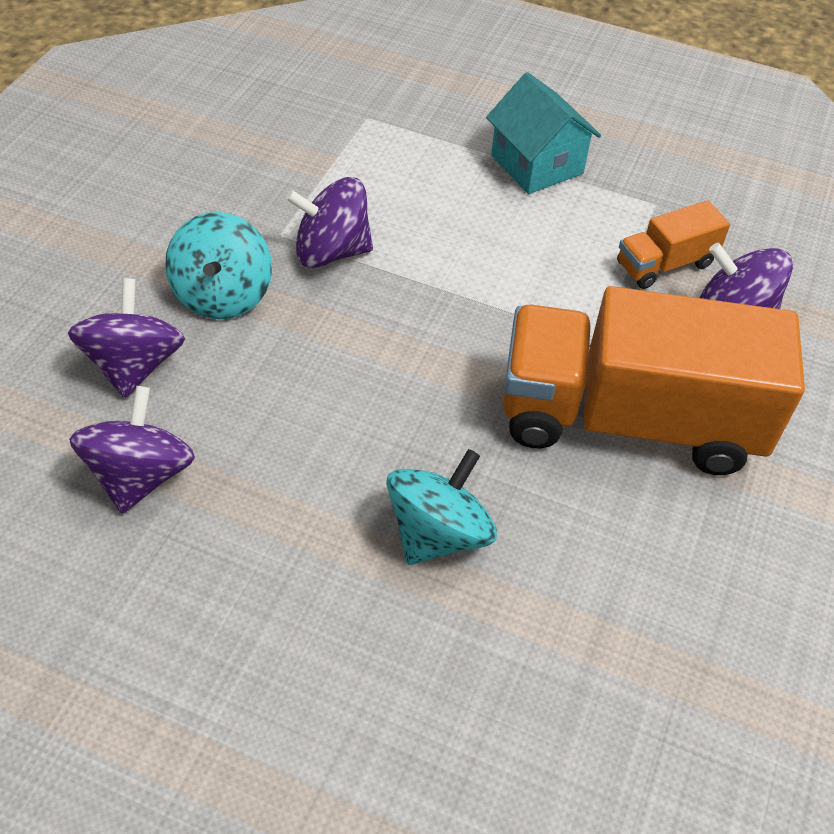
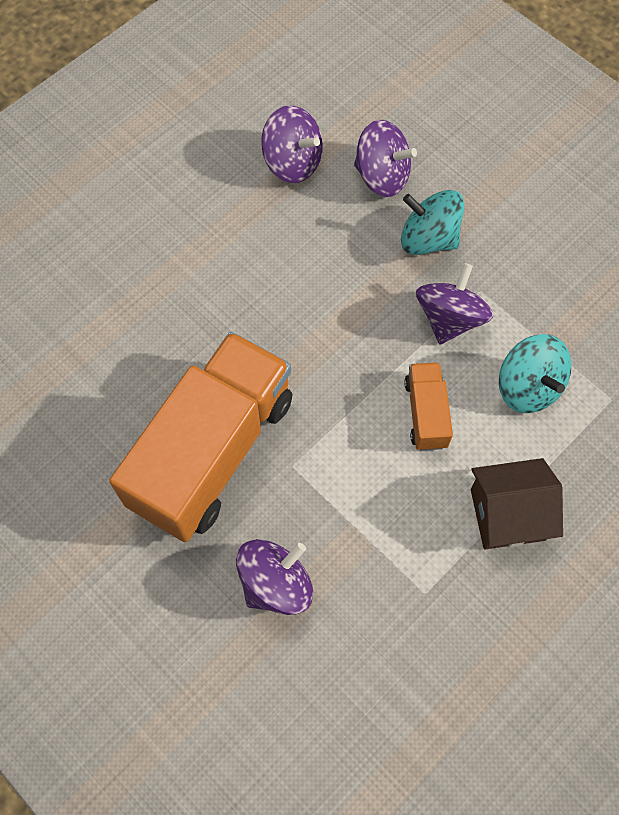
camera: 115 degrees right, 15 degrees up
(438, 533) = (181, 300): turquoise spinning top -> turquoise spinning top (528, 387)
(537, 164) = (507, 514): turquoise house -> brown house
(665, 264) = (350, 560): orange truck -> orange truck (426, 413)

